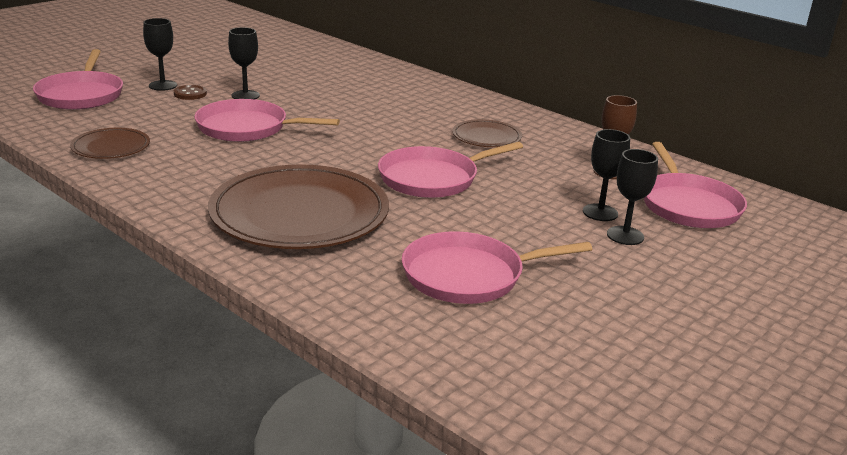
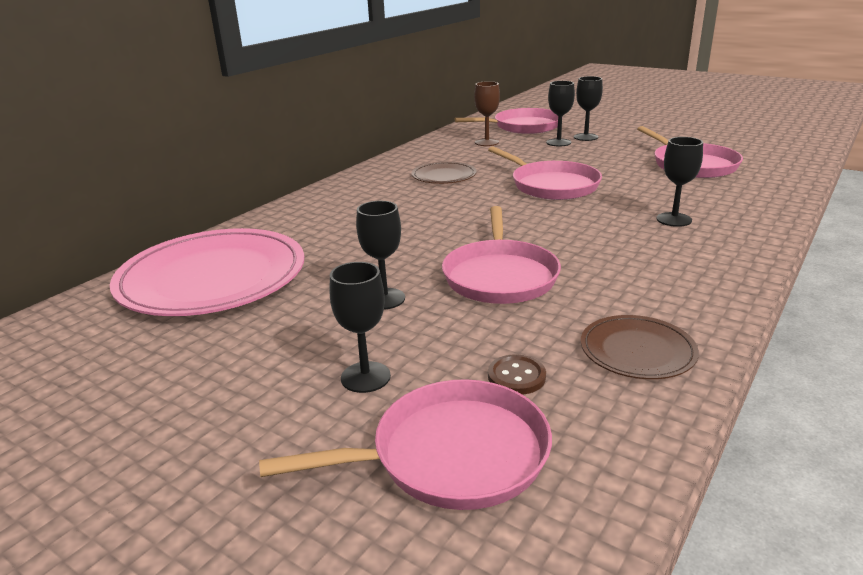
camera: 95 degrees left, 0 degrees up
(190, 94) = (395, 342): brown button -> brown button (516, 376)
(299, 213) = (674, 219): brown plate -> black goblet
(315, 60) = (212, 278): none -> pink plate

